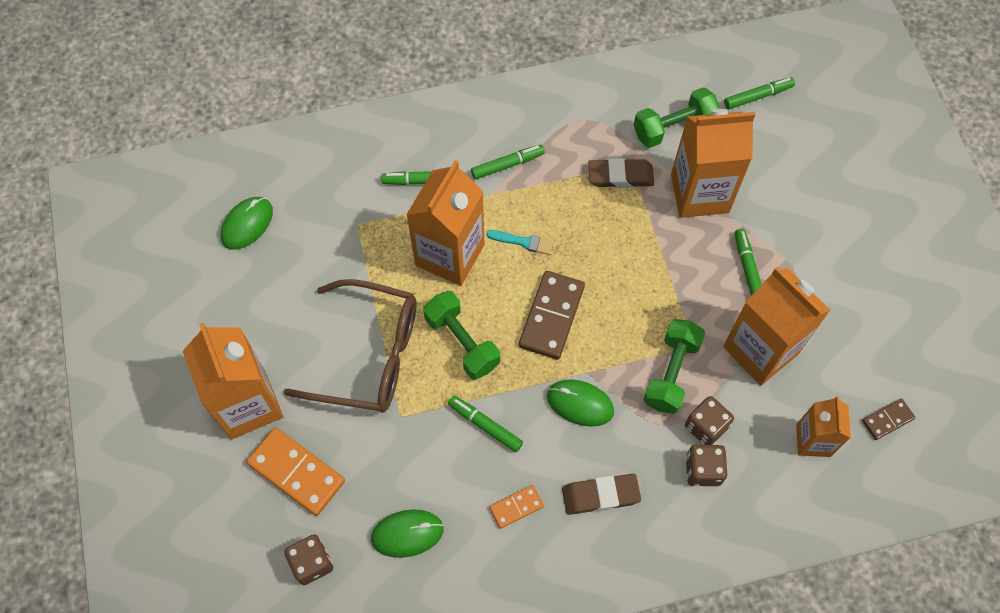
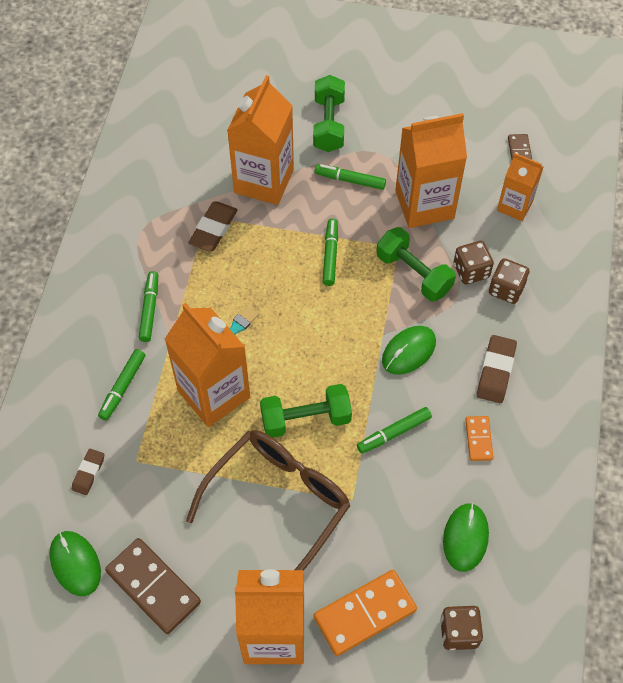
camera: 65 degrees left, 5 degrees down
(330, 194) = (88, 473): none -> brown eraser
(551, 316) = (318, 338): brown domino -> brown domino (153, 587)
(673, 128) = (191, 171): green dumbbell -> green dumbbell (329, 124)
(757, 96) = (198, 101): green marker -> green marker (330, 255)

